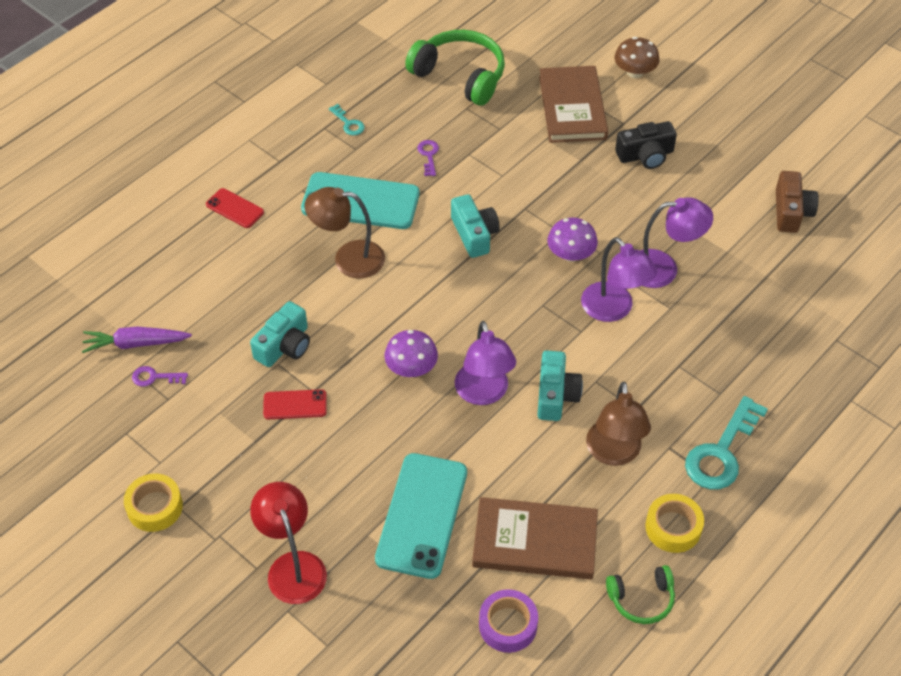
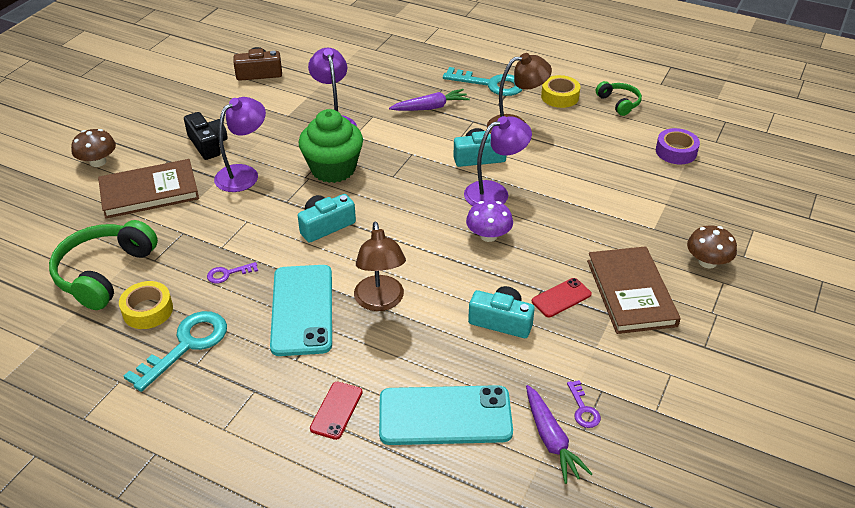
camera: 105 degrees left, 10 degrees down
(155, 507) = (715, 363): yellow tape -> yellow tape (148, 310)
(293, 566) = (707, 262): red lamp -> brown mushroom
(295, 405) = (561, 298): red phone -> red phone turned 75 degrees clockwise
(348, 123) = (186, 345): turquoise key -> turquoise key, size x2.08
(421, 515) = (620, 204): turquoise phone -> turquoise phone (445, 416)
(535, 541) = (606, 149): brown book -> brown book (631, 293)
(571, 254) = (333, 169): purple mushroom -> green cupcake
(614, 310) = (384, 141): purple lamp -> purple lamp (244, 174)
(677, 370) = (430, 107): none -> purple carrot

